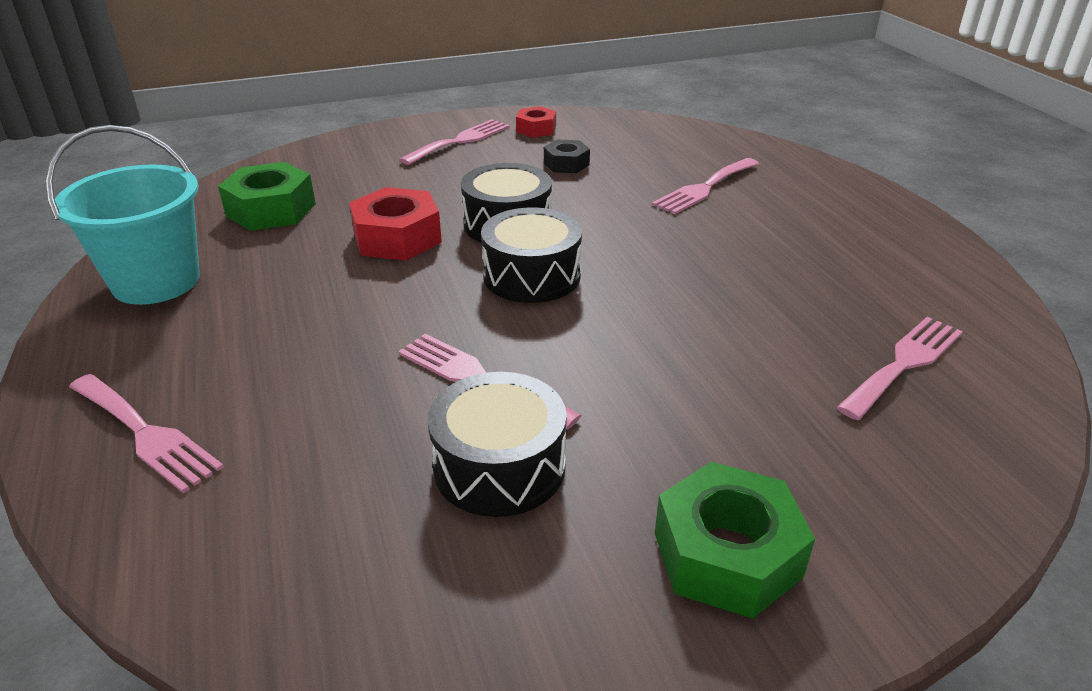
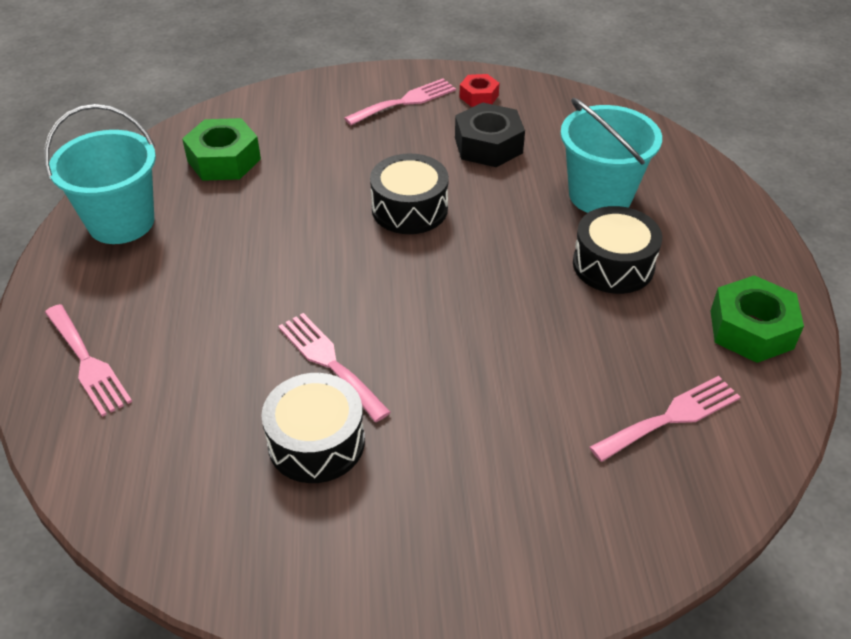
camera: 15 degrees right, 10 degrees up
(397, 238) = (314, 209): red nut -> none
(532, 276) = (408, 269): black drum -> black drum (613, 265)
(566, 164) = (488, 145): black nut -> black nut, size x1.71
(704, 188) = (600, 195): pink fork -> turquoise bucket
(727, 555) = (445, 547): green nut -> green nut (751, 329)

